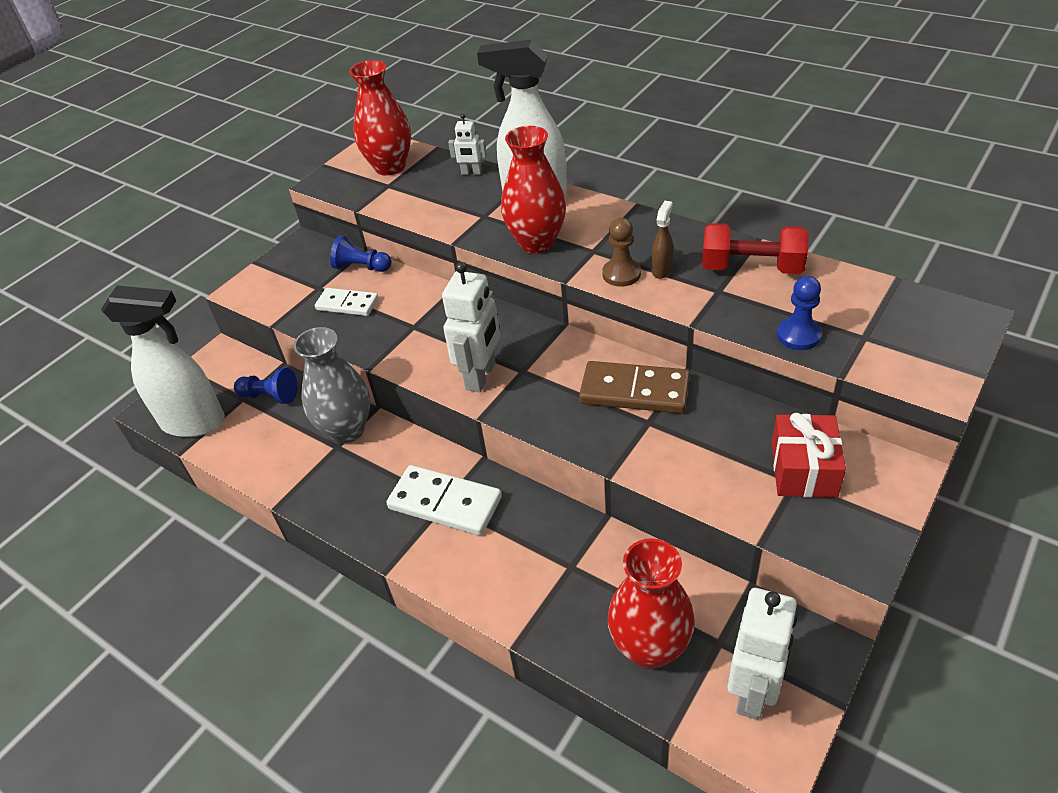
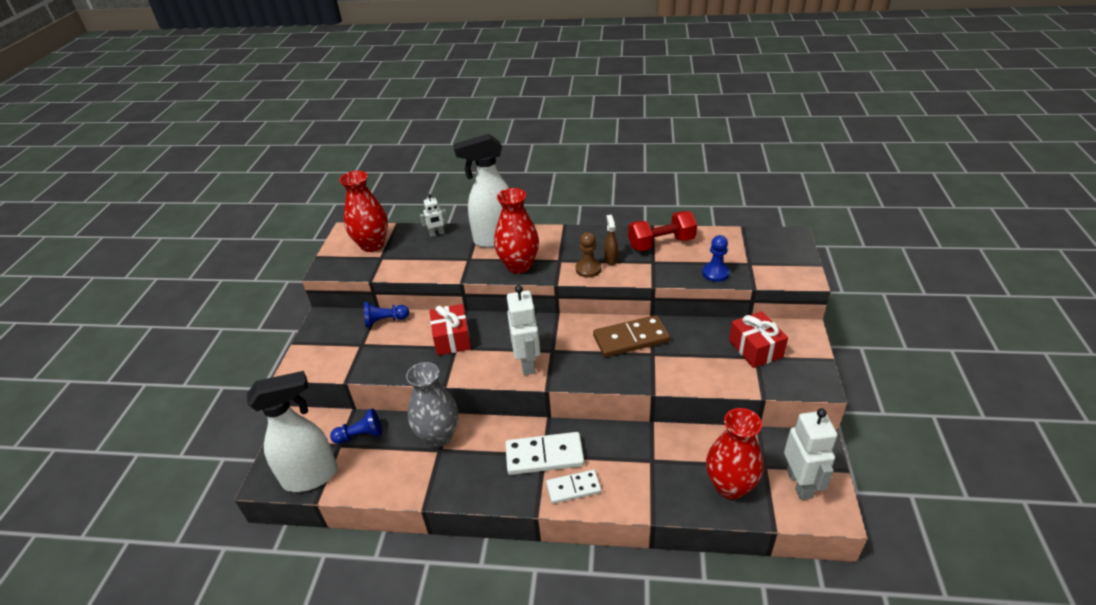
camera: 30 degrees left, 5 degrees down
(347, 304) = (394, 348): white domino -> white domino (573, 488)
(417, 314) = (452, 339): none -> red gift

